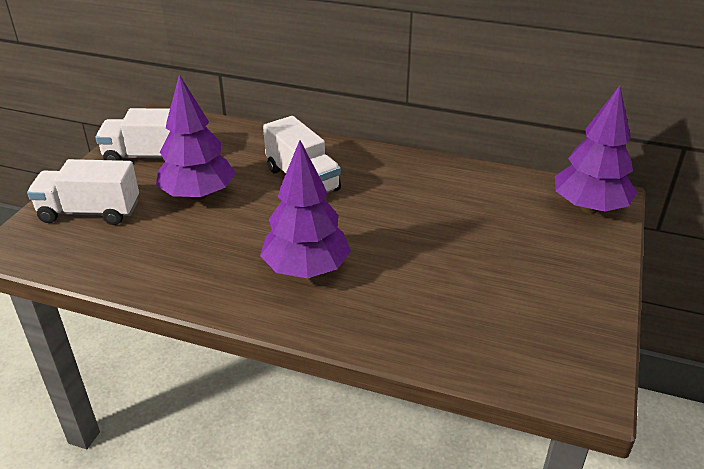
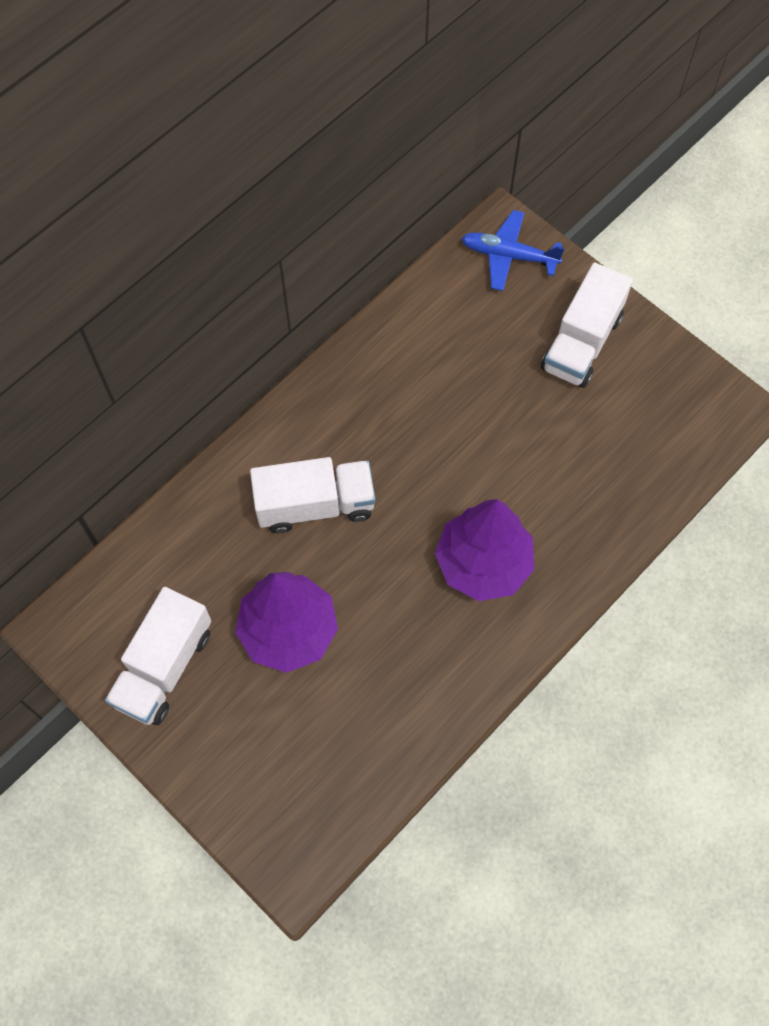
camera: 65 degrees left, 30 degrees up
(90, 212) = (263, 765): white truck -> white truck (581, 343)
(589, 207) = (508, 256): purple tree -> blue plane

